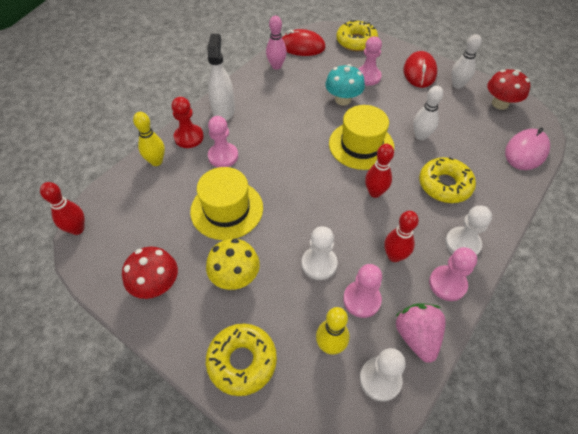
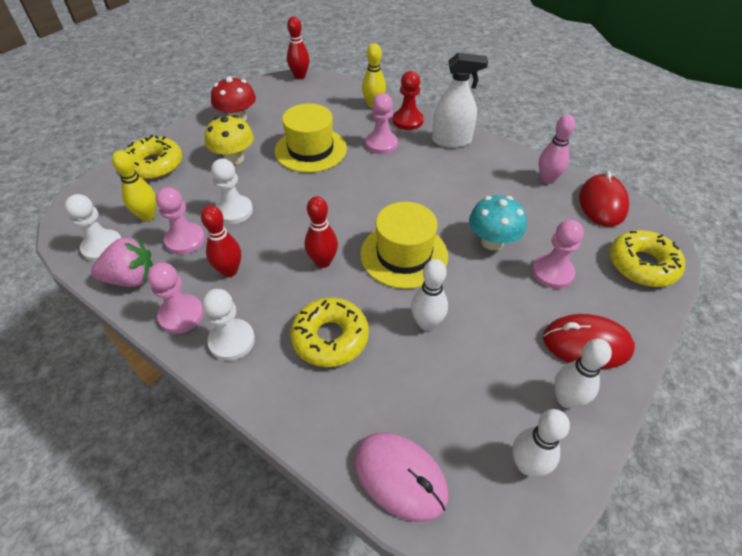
camera: 90 degrees right, 5 degrees down
(500, 104) = (527, 465): red mushroom -> white bowling pin

